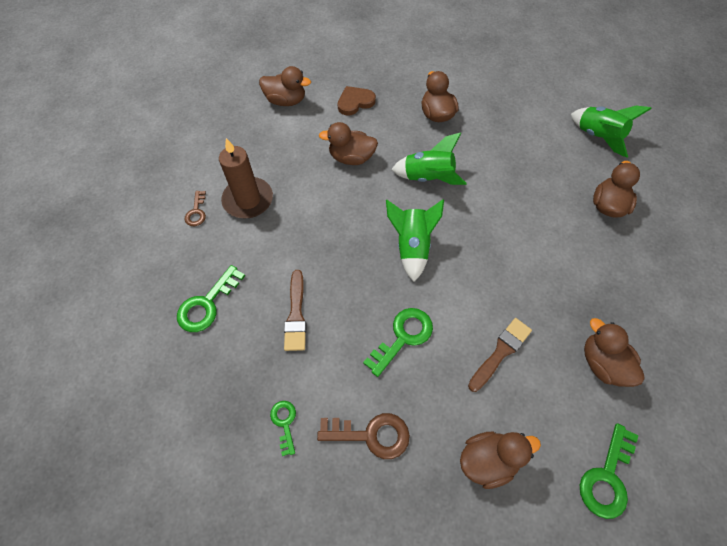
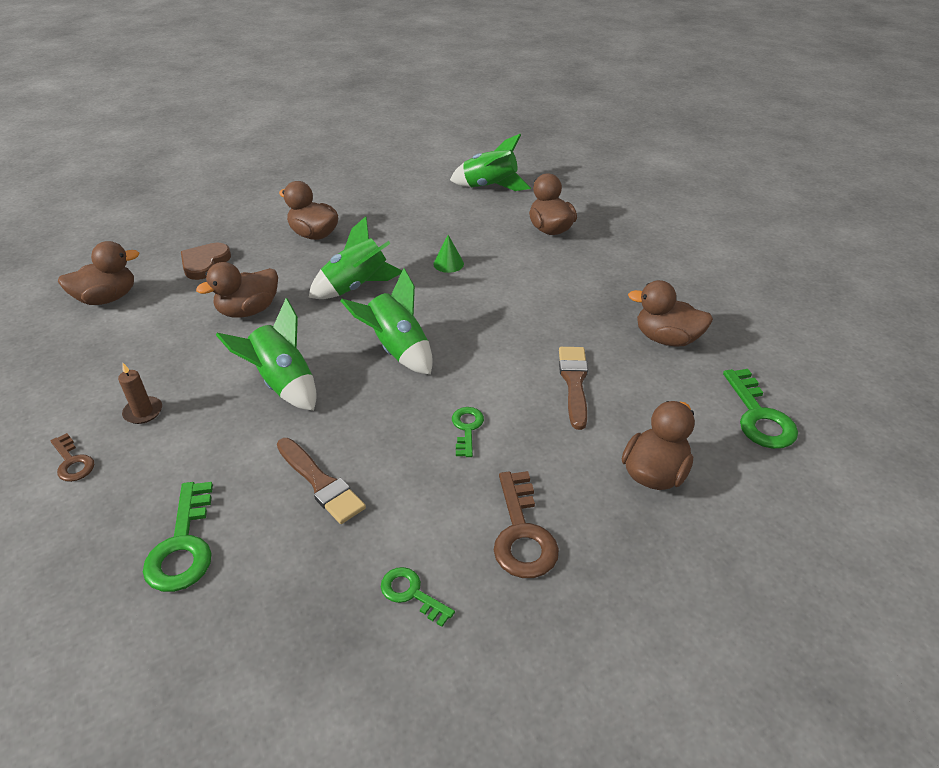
camera: 40 degrees left, 20 degrees down
(248, 200) = (143, 412): brown candle -> brown candle, size x0.48
(329, 228) = (283, 383): none -> green rocket
(371, 435) = (522, 533): brown key -> brown key turned 120 degrees clockwise
(403, 337) = (467, 428): green key -> green key, size x0.59
(504, 194) = (448, 264): none -> green cone

